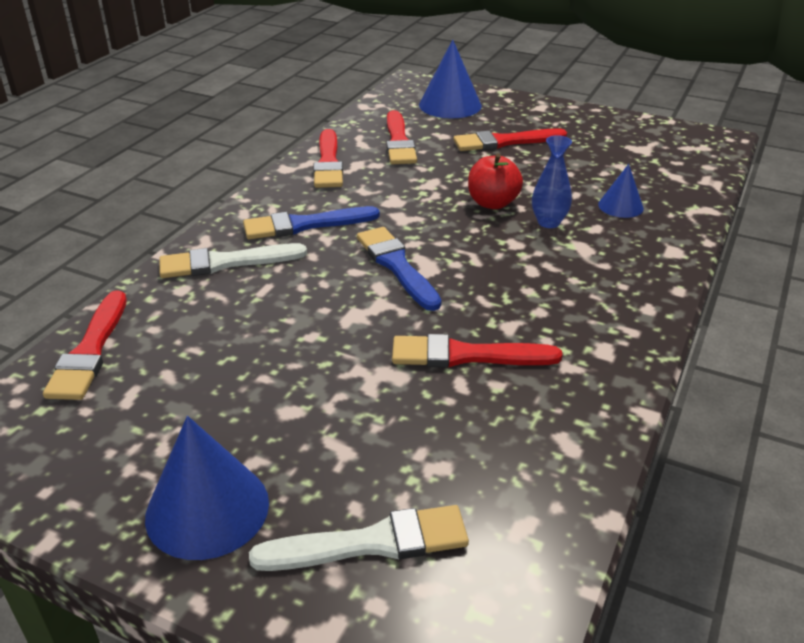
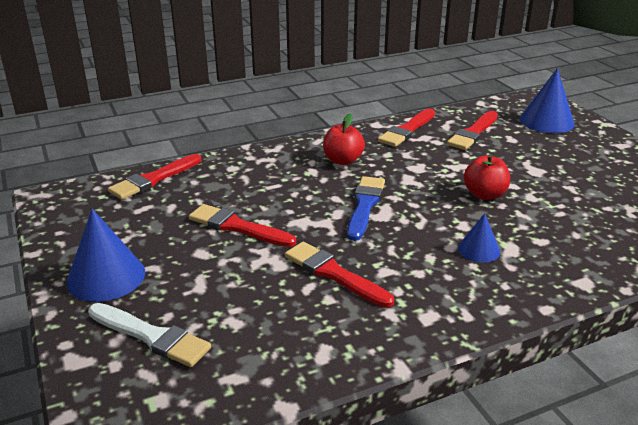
camera: 40 degrees right, 5 degrees down
(225, 262) = (272, 163): white brush -> none
(305, 225) = (342, 160): blue brush -> red apple
(504, 142) = (554, 159): red brush -> red brush (237, 227)
(548, 222) = (509, 222): blue vase -> none
(620, 206) = (585, 235): blue cone -> blue cone (479, 250)

